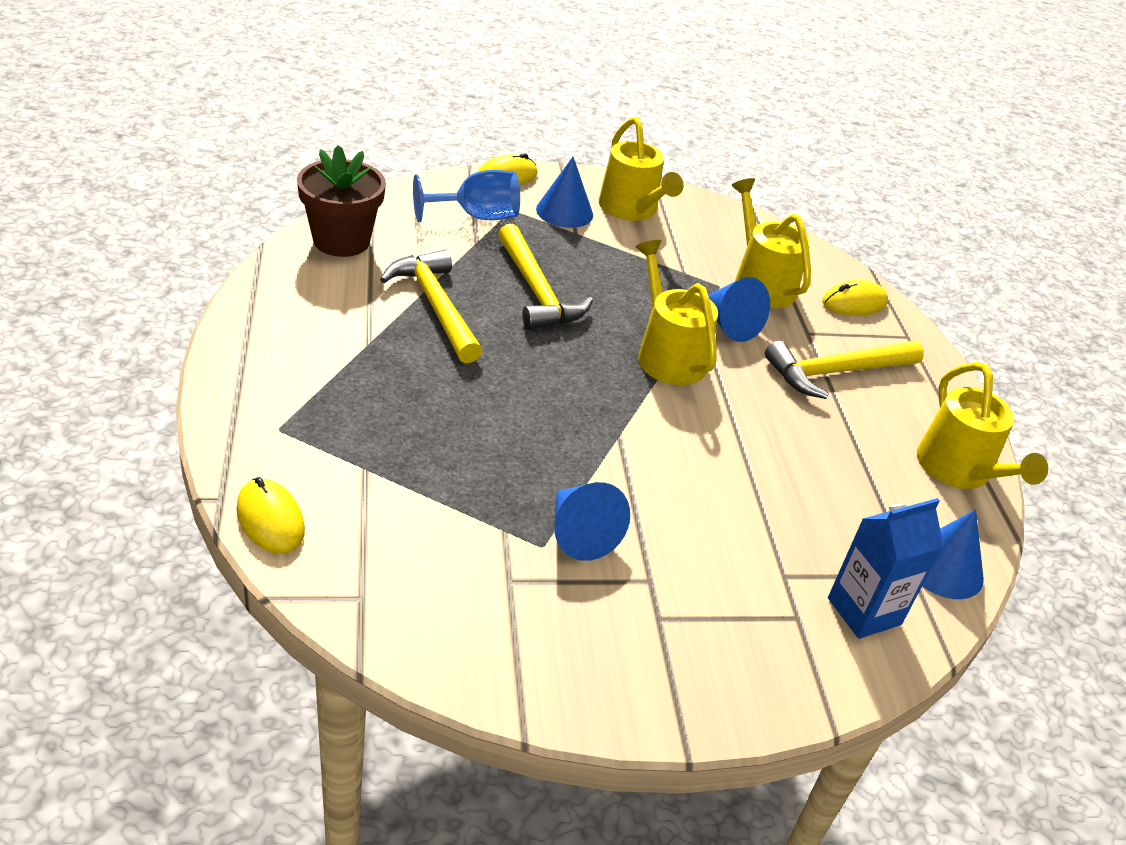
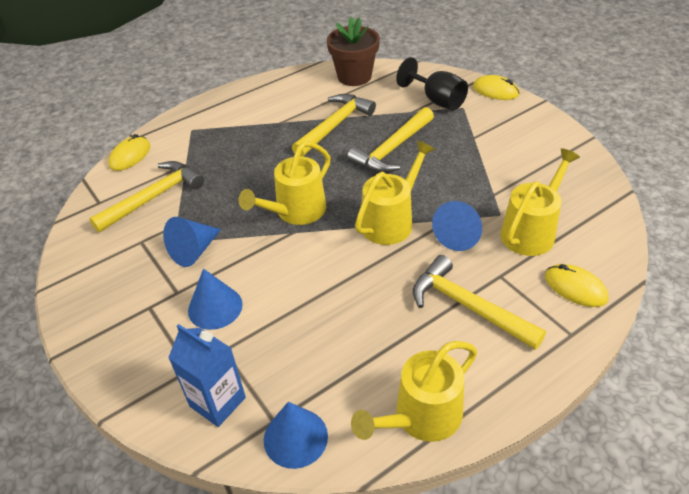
camera: 70 degrees right, 5 degrees up
(415, 531) = (154, 197): none -> yellow hammer
(476, 216) = (437, 100): blue goblet -> black goblet
(564, 212) = (490, 124): blue cone -> blue cone (215, 307)
(631, 210) = (534, 146): yellow watering can -> yellow watering can (296, 212)

